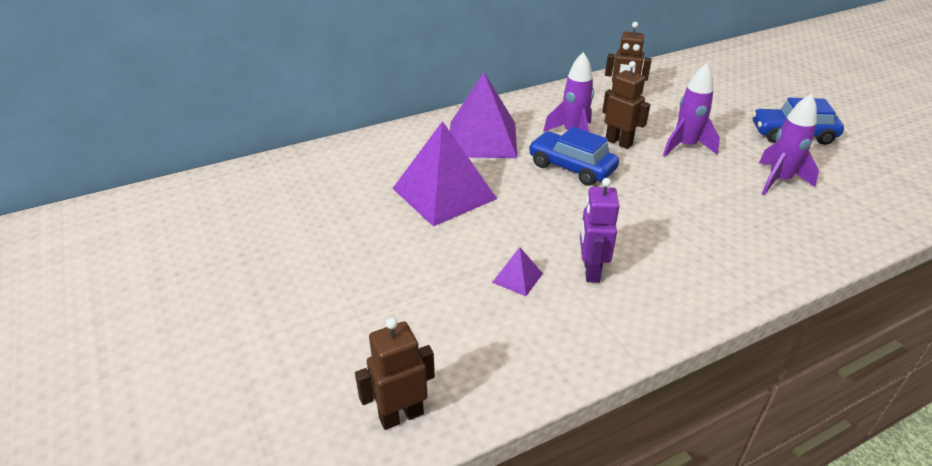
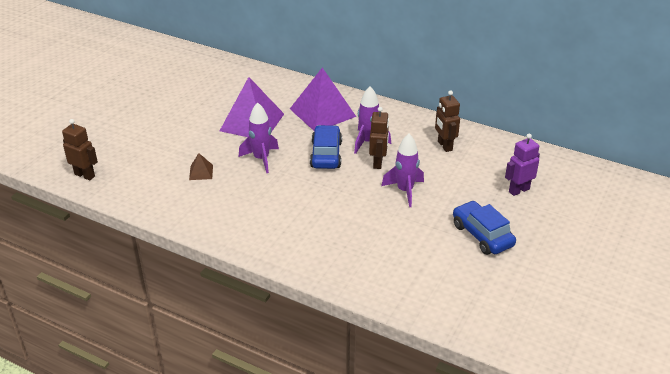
camera: 55 degrees right, 0 degrees up
(517, 278) = (201, 172): purple pyramid -> brown pyramid
(591, 271) = (228, 193): purple robot -> purple robot (518, 190)
(779, 181) = (403, 241): purple rocket -> purple rocket (261, 159)

